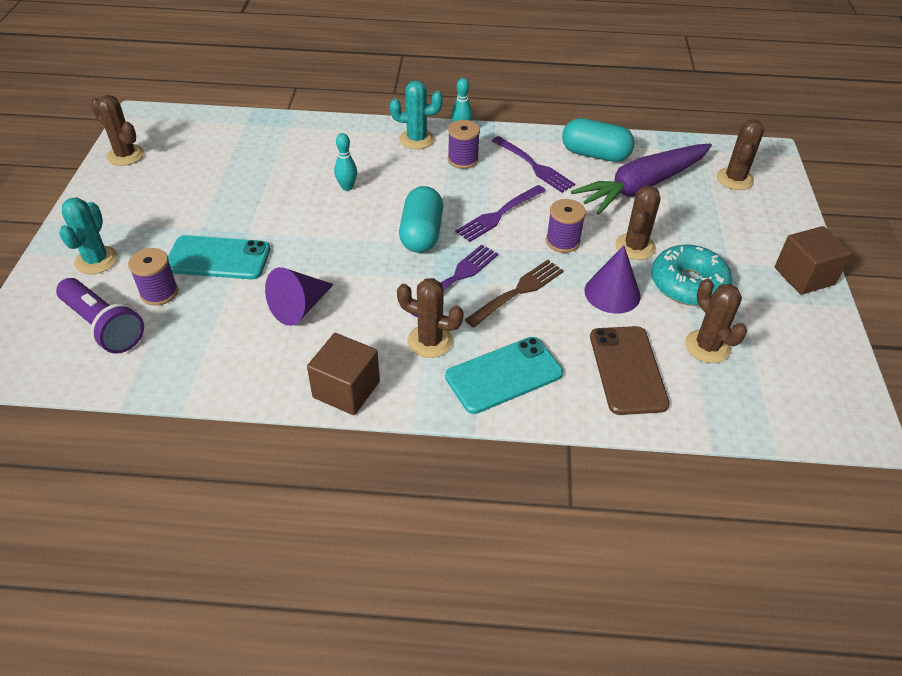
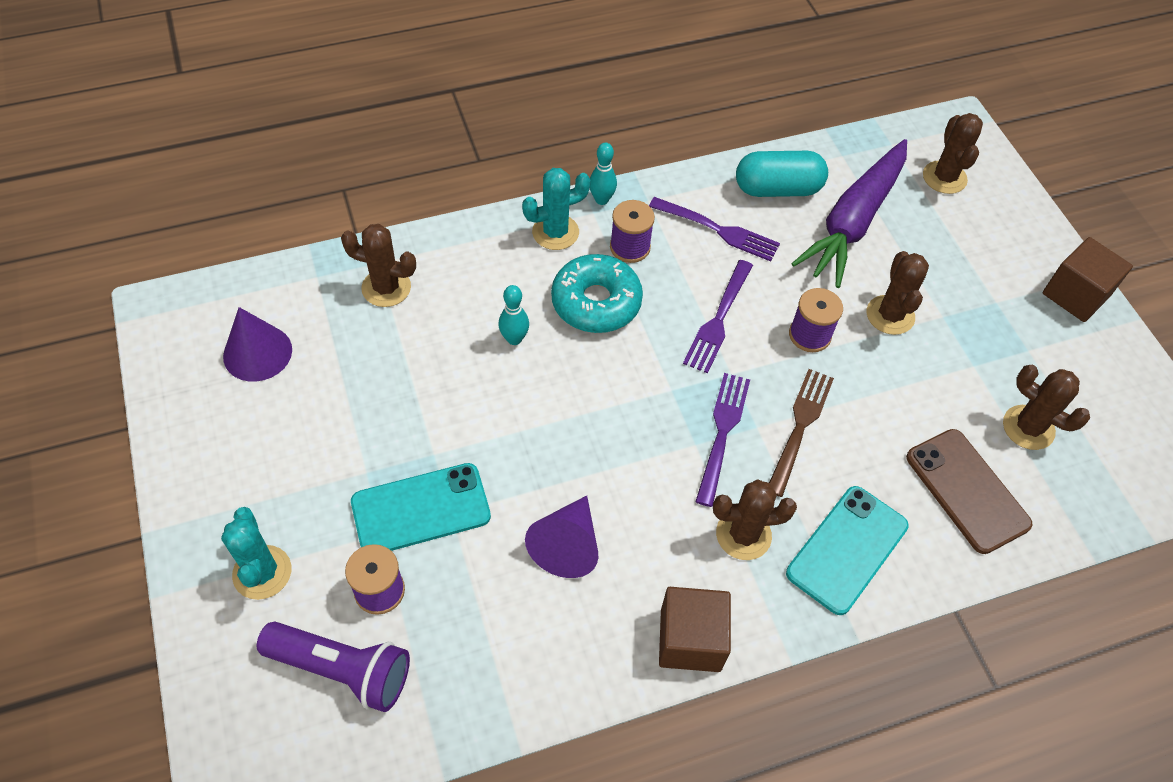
camera: 25 degrees left, 10 degrees up
(125, 155) = (184, 385): brown cactus -> brown cactus (386, 288)
(421, 234) = (645, 381): turquoise capsule -> none
(612, 293) = (899, 390): purple cone -> purple cone (257, 353)
(688, 284) = (969, 349): turquoise donut -> turquoise donut (596, 302)

